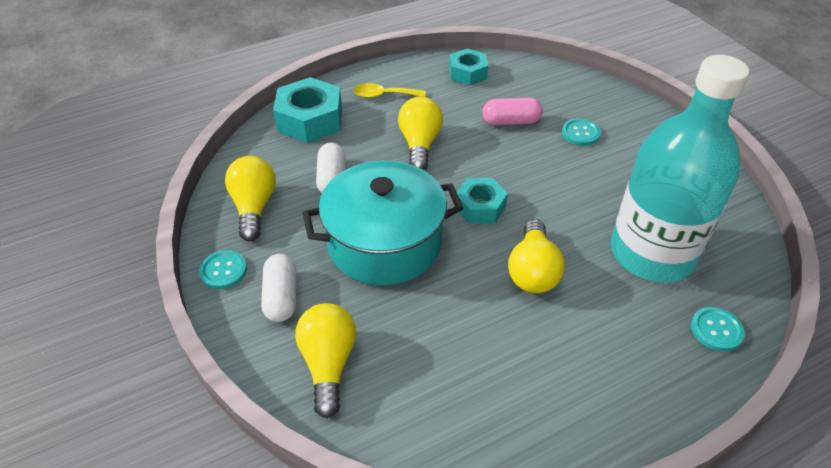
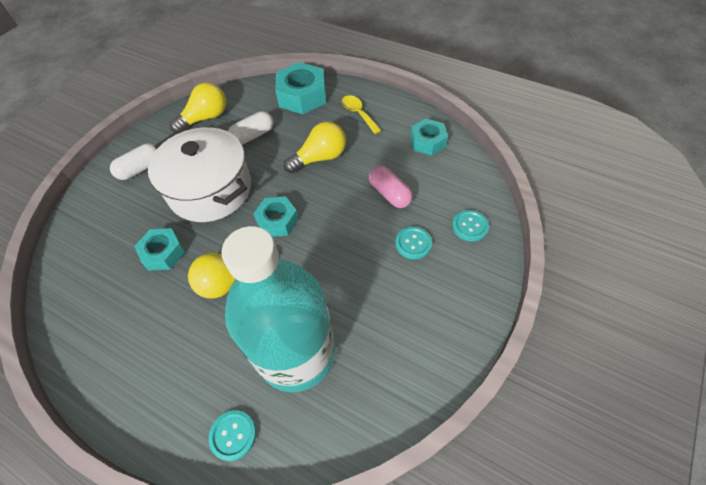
camera: 60 degrees right, 10 degrees up
(223, 271) = (148, 135): turquoise button -> turquoise button (470, 226)
(328, 364) = (100, 215): yellow light bulb -> none
(384, 243) = (210, 190): turquoise pot -> white pot
(448, 316) = (163, 253): none -> turquoise nut

